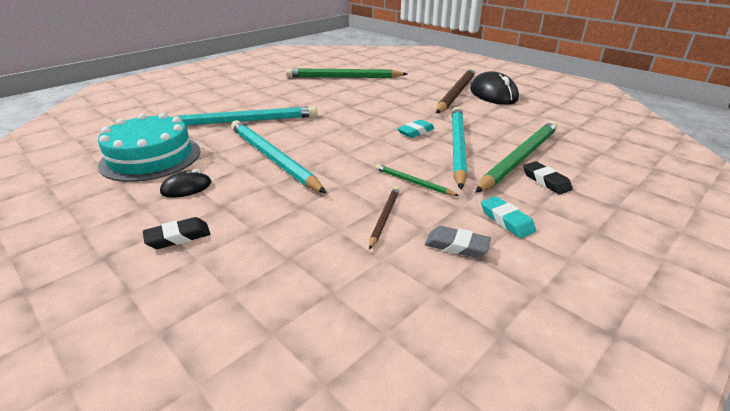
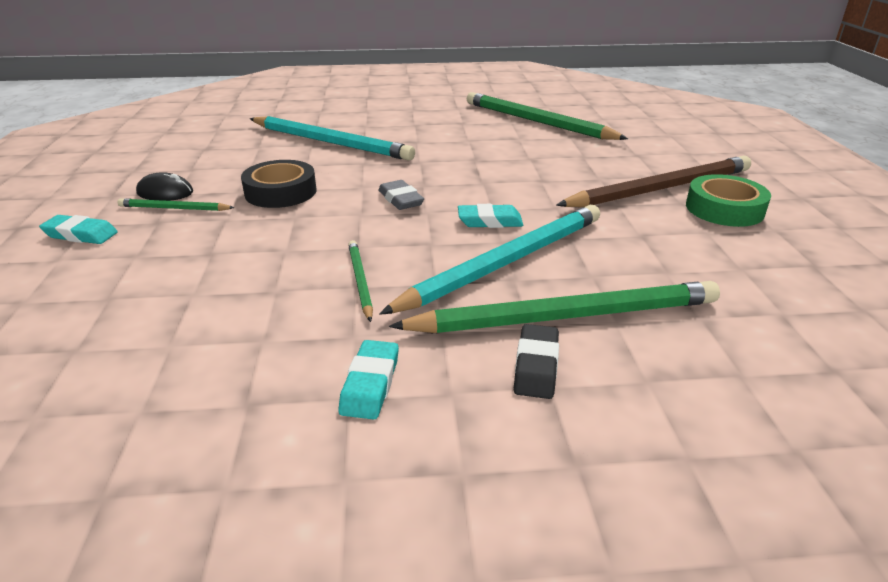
camera: 40 degrees right, 0 degrees up
(151, 157) = (193, 153): turquoise cake -> none
(178, 237) = (81, 234): black eraser -> turquoise eraser
(217, 194) = (174, 208): none -> green pencil
(272, 158) = (280, 192): turquoise pencil -> black tape
(384, 217) = (254, 304): brown pencil -> none
(456, 246) = (256, 377): grey eraser -> grey eraser (400, 199)
(493, 94) = (724, 209): black mouse -> green tape

